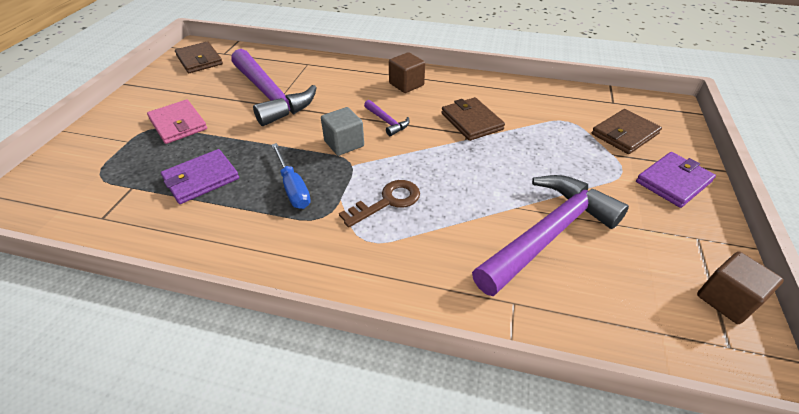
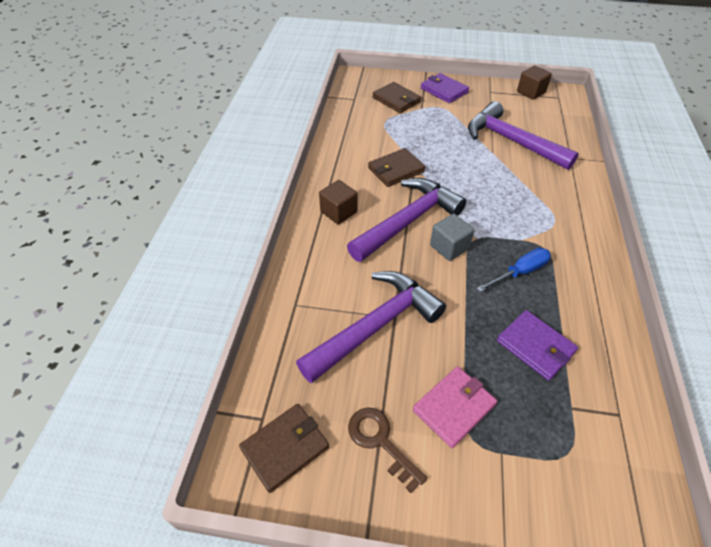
camera: 95 degrees left, 5 degrees up
(387, 122) = (408, 221): purple hammer -> purple hammer, size x2.36
(387, 201) = (512, 213): brown key -> brown key (380, 441)

